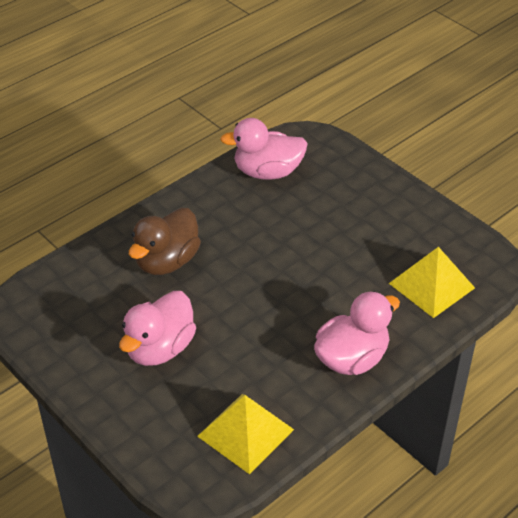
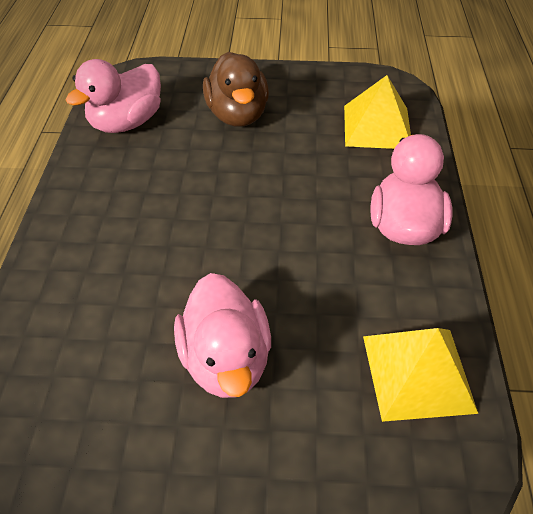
camera: 45 degrees left, 5 degrees up
(167, 261) = (123, 264): brown duck -> brown duck (237, 115)

